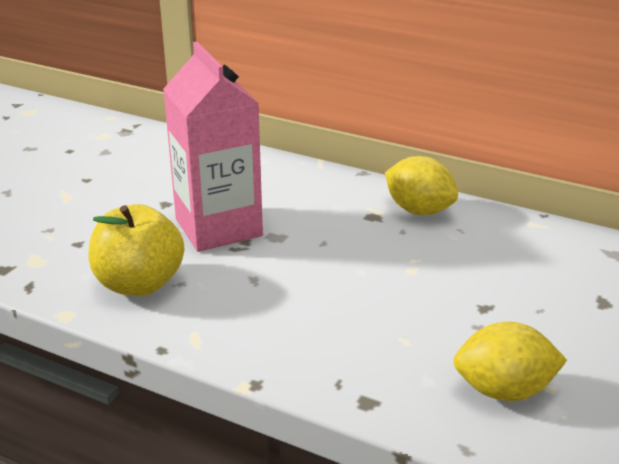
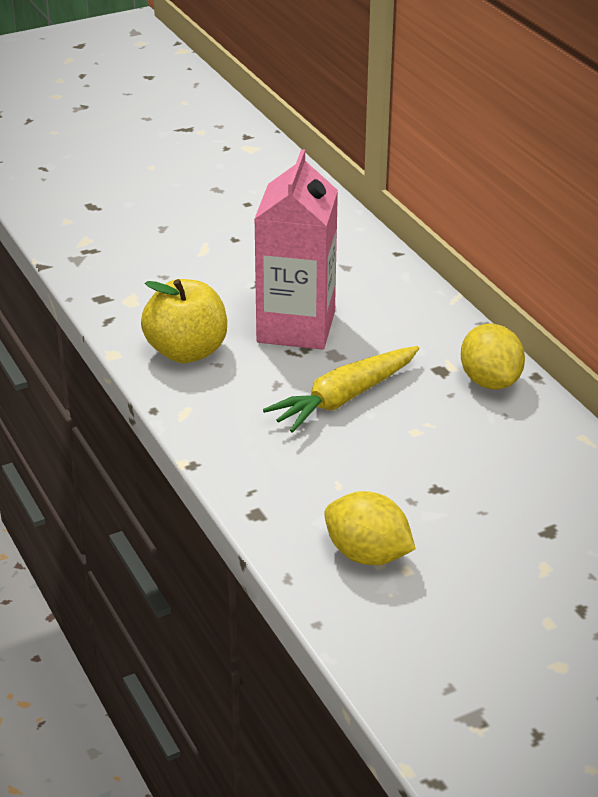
camera: 35 degrees right, 5 degrees up
(325, 267) = (344, 398): none -> yellow carrot

